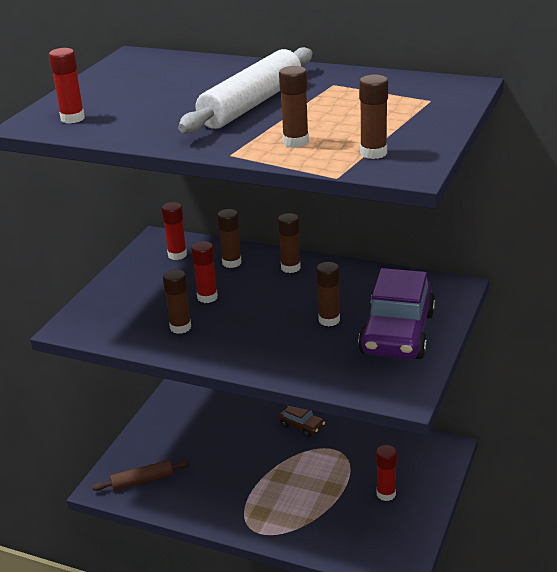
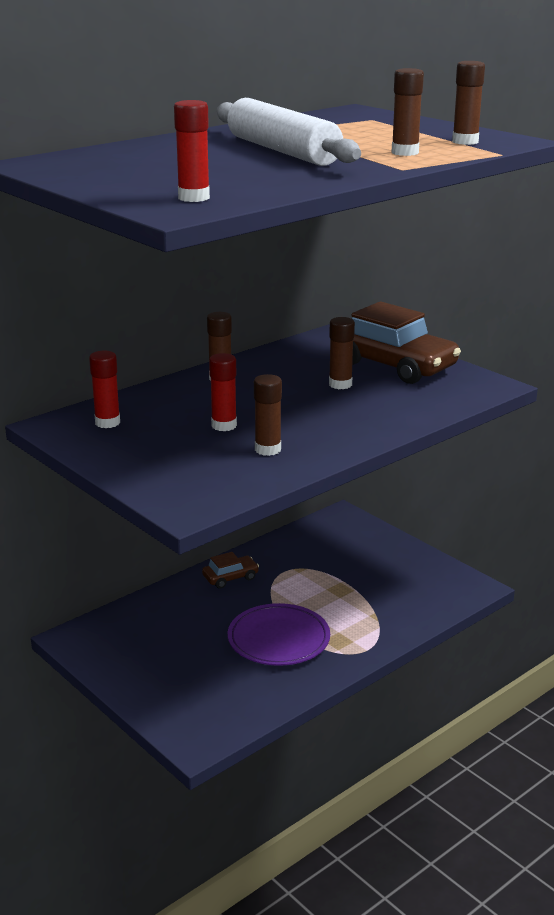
camera: 65 degrees left, 5 degrees down
(142, 481) = (214, 706): brown rolling pin -> none
(231, 263) = (168, 401): brown glue stick -> none
(240, 481) = (278, 639): none -> purple plate
(386, 494) = (374, 564): red glue stick -> none
(397, 333) = (395, 365): purple car -> brown car

